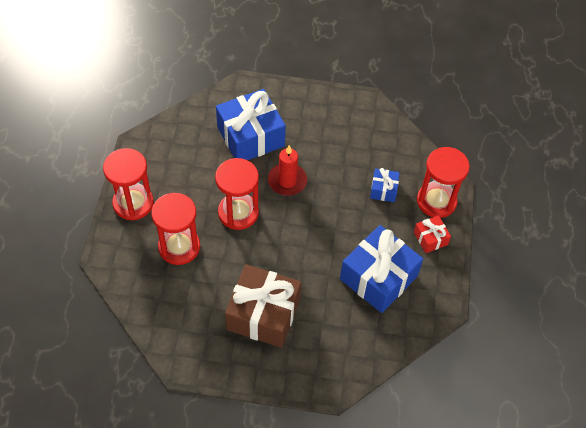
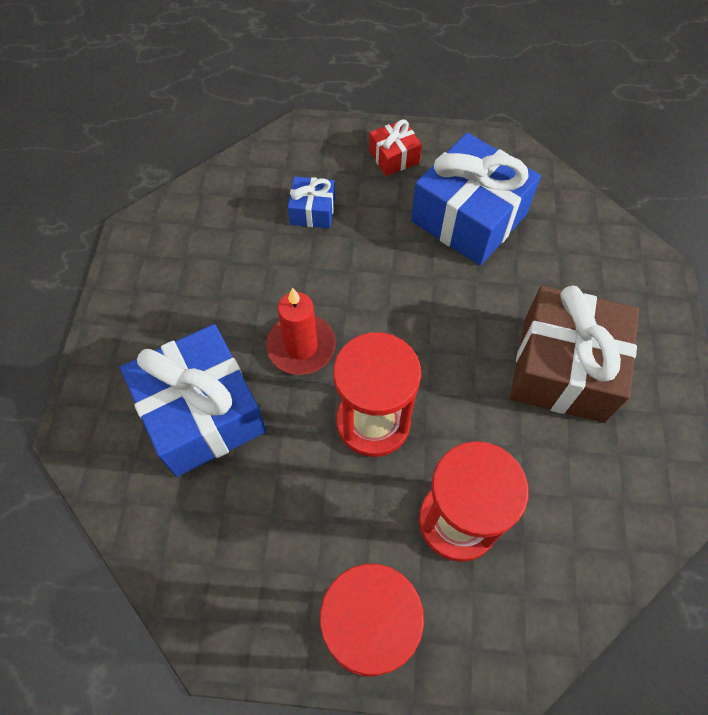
camera: 90 degrees left, 5 degrees up
(436, 201) = (329, 149): red hourglass -> none

